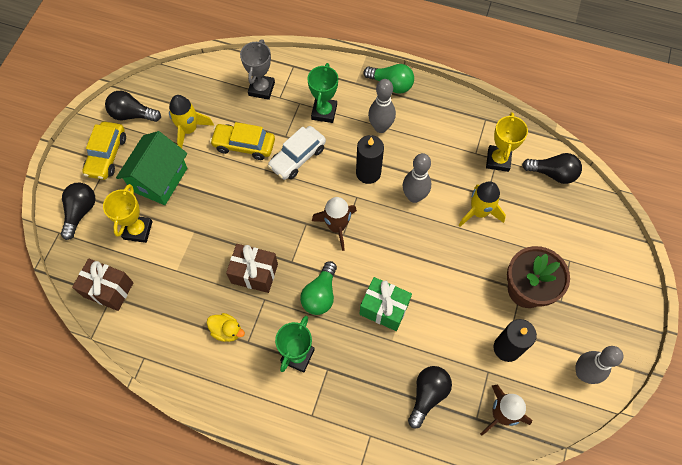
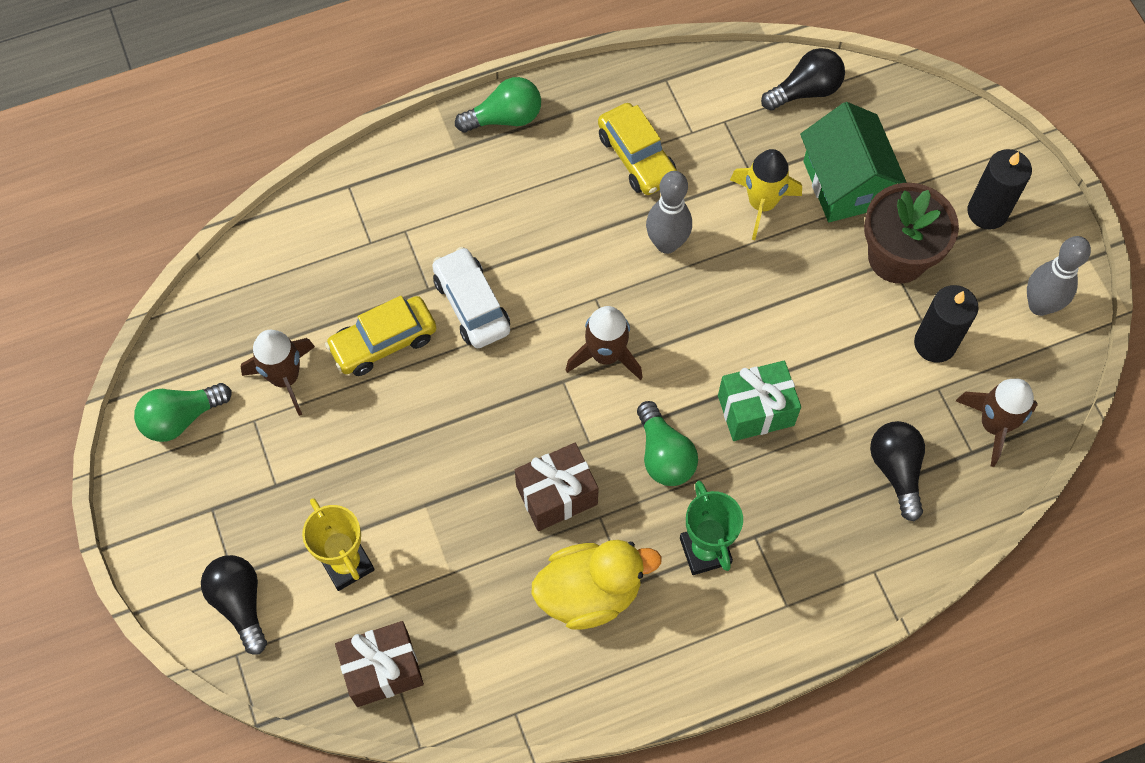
camera: 40 degrees left, 0 degrees up
(107, 155) = (200, 500): yellow car -> yellow car (637, 157)
(132, 114) = (181, 418): black light bulb -> green light bulb
(159, 179) = (309, 475): green house -> green house (845, 184)
(189, 129) = (285, 378): yellow rocket -> brown rocket
(227, 331) = (590, 593): yellow duck -> yellow duck, size x1.86
(261, 89) = (334, 249): grey trophy -> none
(297, 157) = (471, 305): white car -> white car turned 150 degrees clockwise
(324, 112) = (450, 219): green trophy -> none
(368, 173) = (582, 256): black candle -> black candle (987, 212)
(380, 127) = (543, 185): grey bowling pin -> none
(498, 160) = (727, 121): yellow trophy -> none

